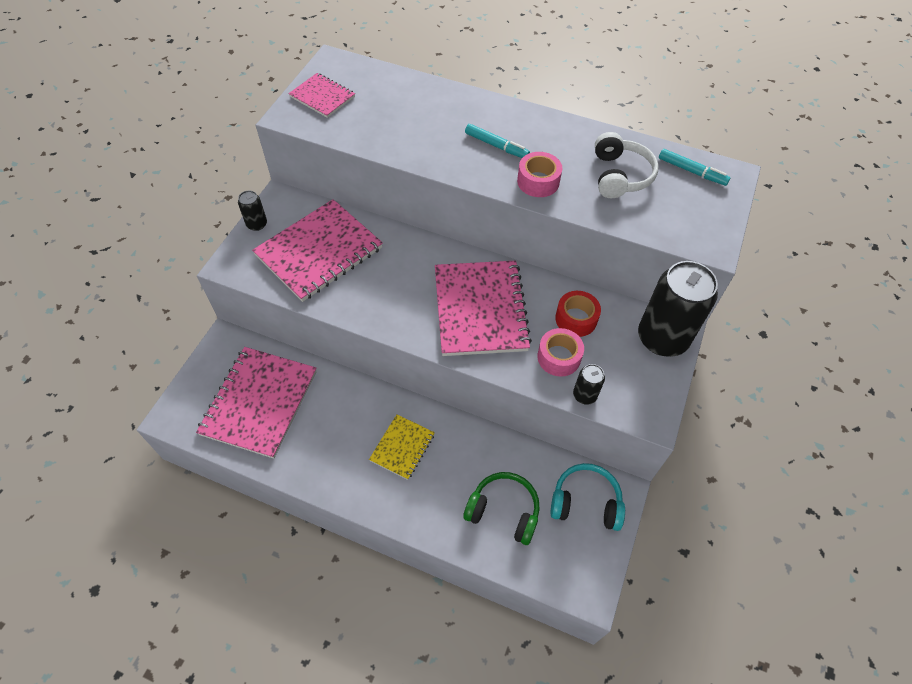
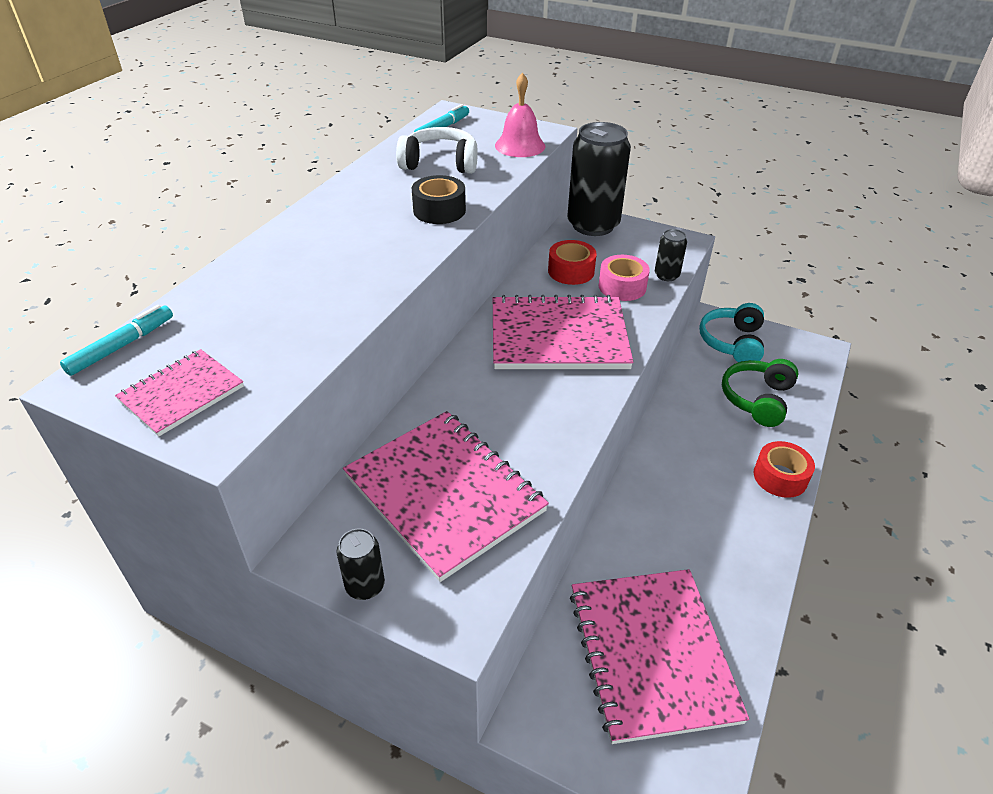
camera: 85 degrees left, 15 degrees down
(259, 402) = (651, 654): pink notebook -> pink notebook turned 60 degrees clockwise
(402, 447) = (698, 480): yellow notebook -> none
(409, 512) = (780, 477): none -> red tape
(496, 146) = (367, 233): turquoise marker -> turquoise marker (122, 346)
(538, 181) = (439, 210): pink tape -> black tape
(673, 228) = (520, 146): none -> pink bell

